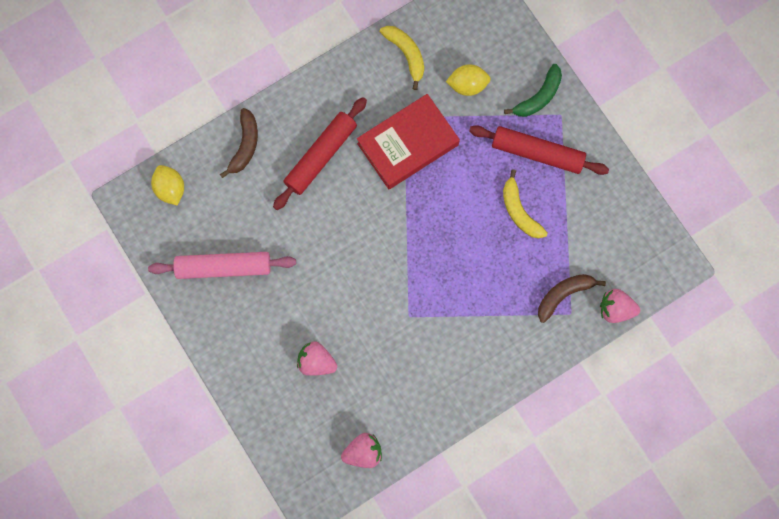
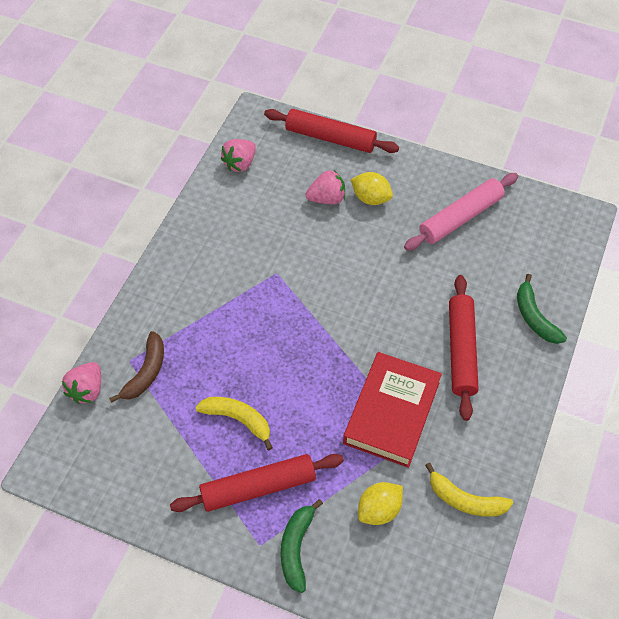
camera: 145 degrees right, 20 degrees down
(170, 189) = (559, 246): yellow lemon -> yellow lemon (371, 198)
(245, 145) = (534, 317): brown banana -> green banana
(264, 426) = (330, 138): none -> red rolling pin
(615, 309) = (87, 390): pink strawberry -> pink strawberry turned 135 degrees clockwise

